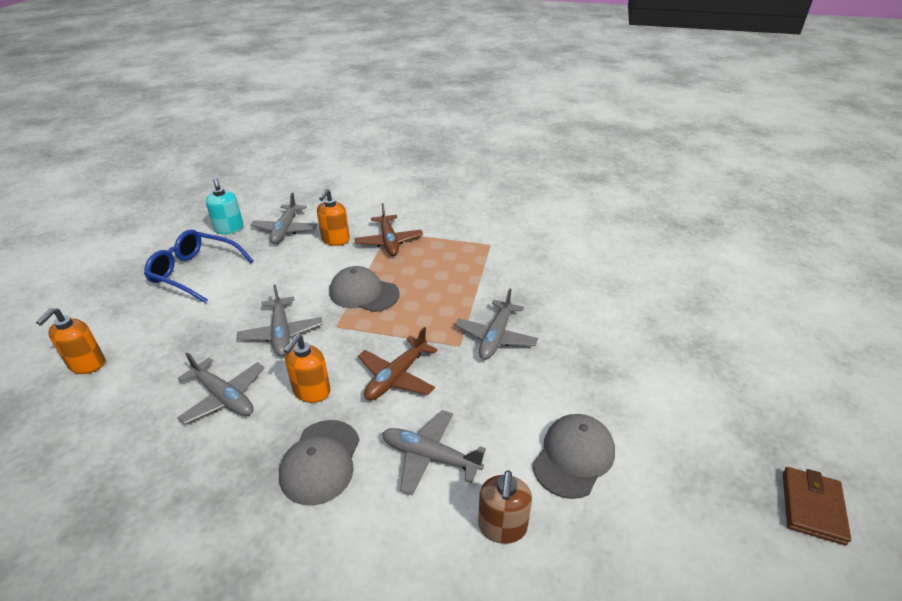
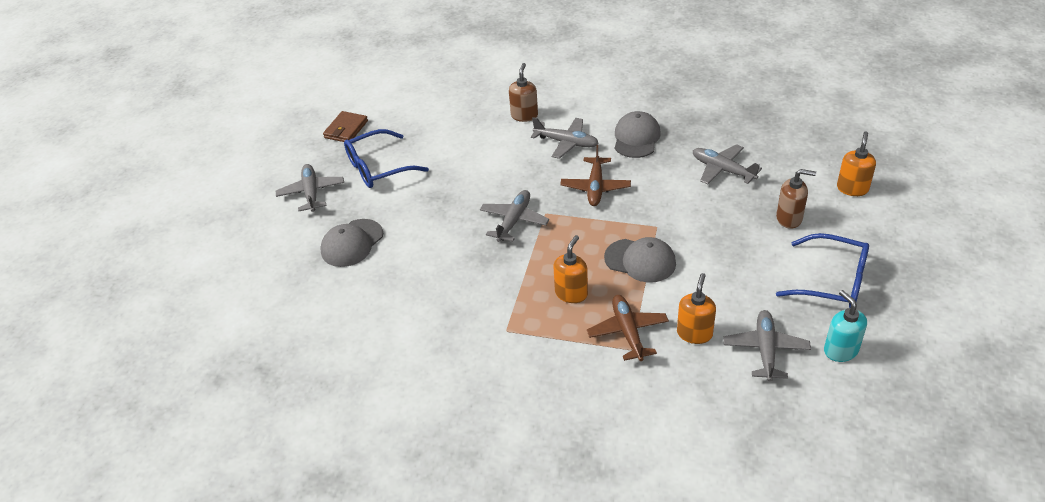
camera: 175 degrees left, 5 degrees up
(188, 330) = (789, 218): none -> brown soap dispenser
(281, 333) = (703, 218): grey plane -> grey plane (311, 192)
(311, 391) = (658, 175): orange soap dispenser -> orange soap dispenser (571, 293)
(396, 377) = (595, 187): brown plane -> brown plane turned 150 degrees clockwise
(573, 457) = (474, 146): grey cap -> grey cap (352, 243)
(703, 420) = (378, 168): none -> blue glasses

